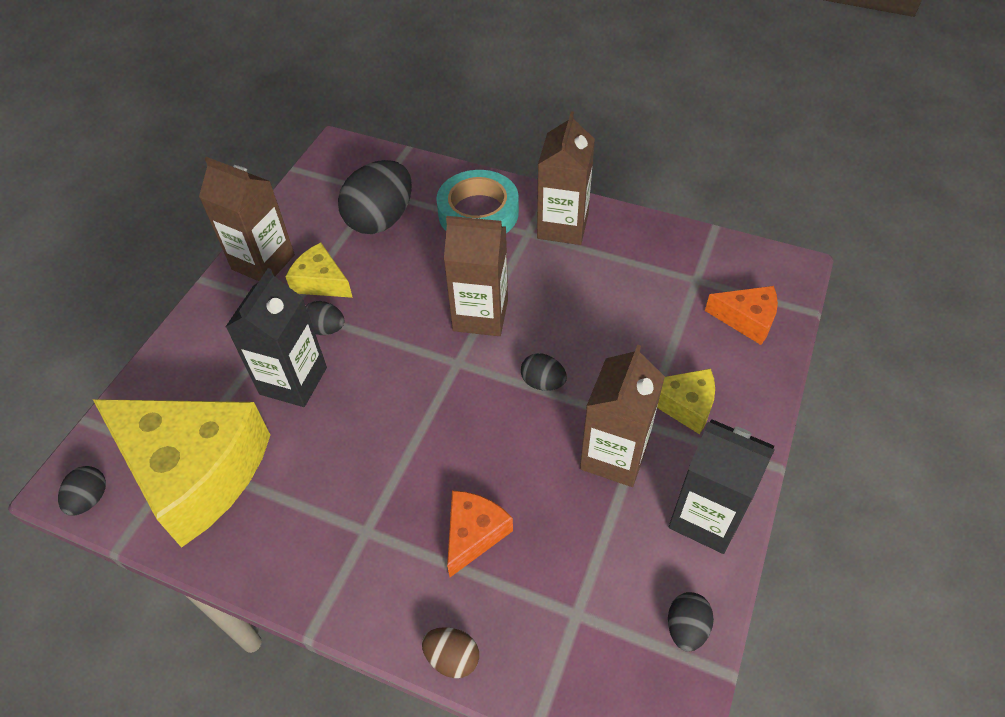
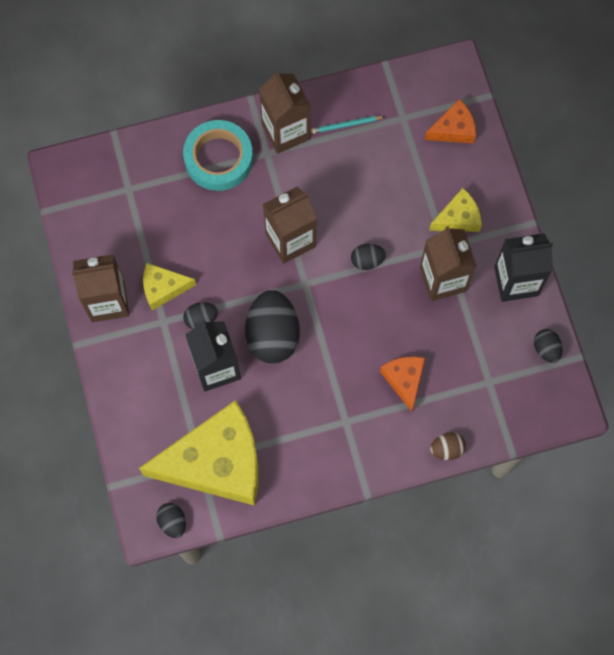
camera: 40 degrees left, 20 degrees up
(380, 220) = (155, 211): black egg -> black egg (272, 335)
(629, 254) = (346, 125): none -> turquoise pencil

